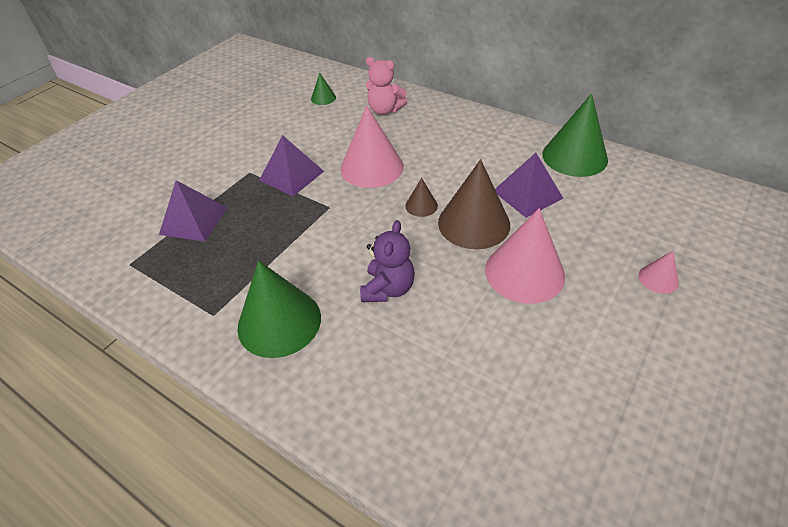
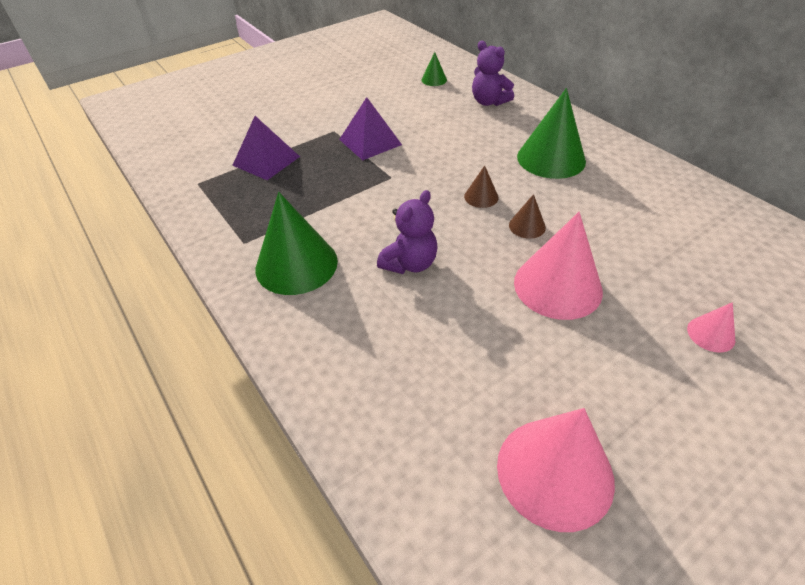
camera: 20 degrees right, 0 degrees up
(372, 167) = (449, 151): pink cone -> pink cone (555, 472)
(385, 110) = (489, 102): pink teddy bear -> purple teddy bear
(474, 223) = (527, 226): brown cone -> brown cone, size x0.47
(527, 194) = (599, 212): purple pyramid -> none
(574, 156) = (673, 188): green cone -> green cone (551, 158)

